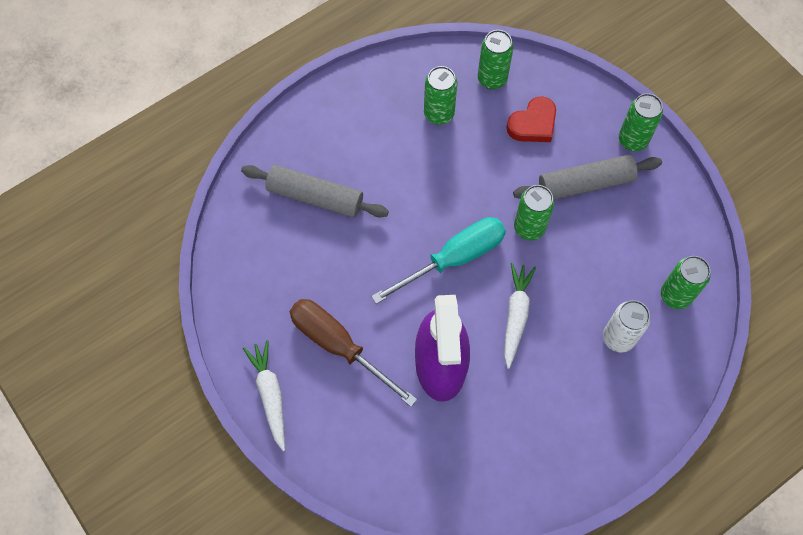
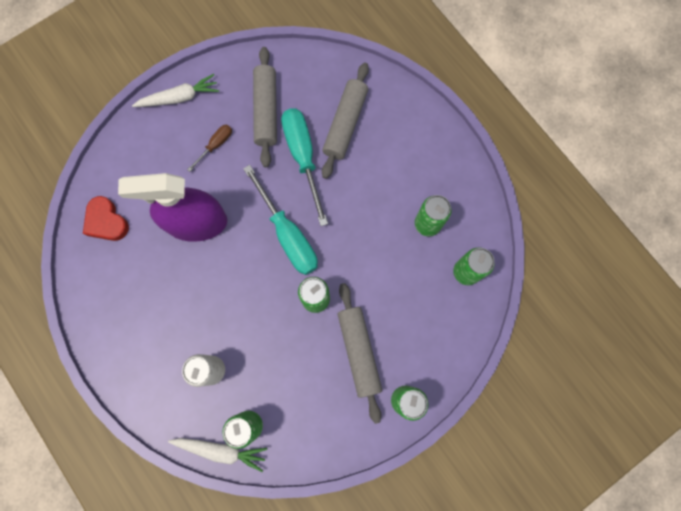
camera: 90 degrees right, 10 degrees up
(294, 287) = (266, 111): none -> grey rolling pin
(339, 346) = (215, 145): brown screwdriver -> brown screwdriver, size x0.49
(356, 243) = (303, 157): none -> turquoise screwdriver
(516, 315) = (235, 284): white carrot -> white carrot (221, 450)
(533, 124) = (419, 307): red heart -> red heart (106, 221)

